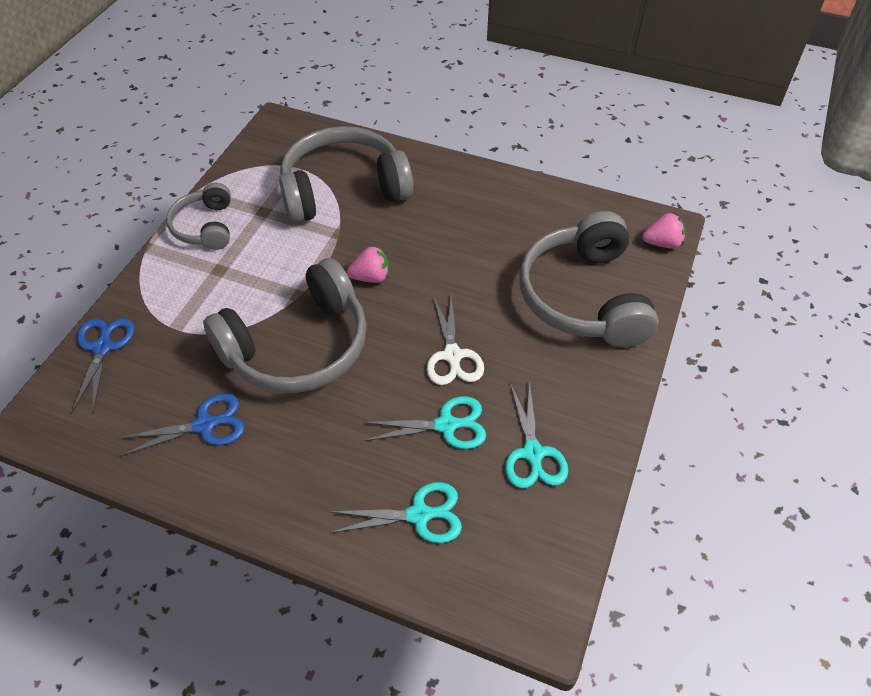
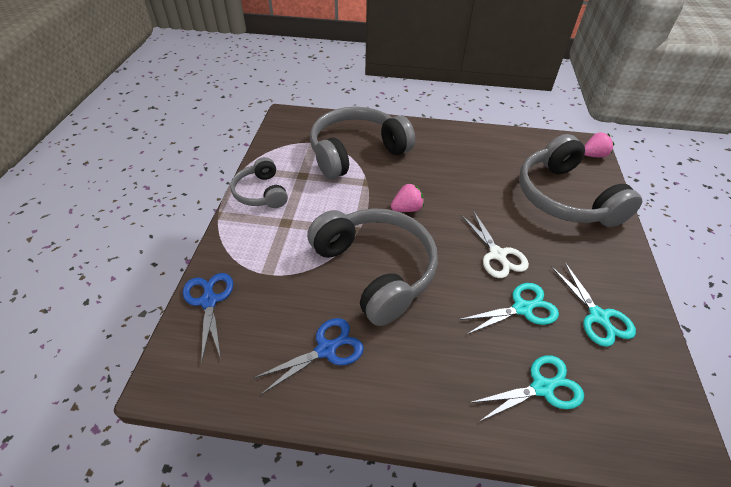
camera: 15 degrees left, 5 degrees down
(298, 347) = (376, 269): grey headphones -> grey headphones turned 75 degrees counterclockwise

